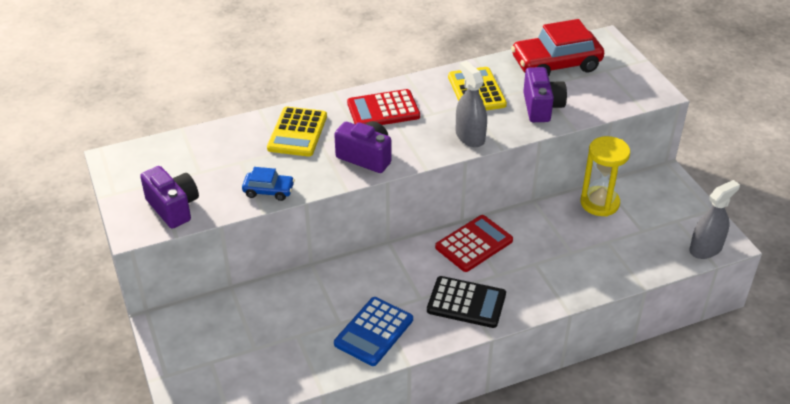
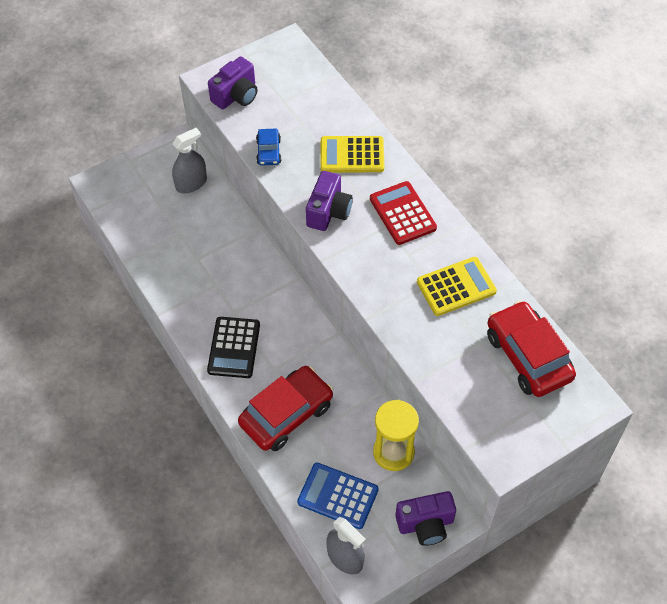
camera: 80 degrees right, 15 degrees up
(374, 332) = (190, 284): blue calculator -> blue calculator (338, 496)
(470, 136) = (379, 289): grey spray bottle -> grey spray bottle (191, 183)
(474, 244) = (310, 345): red calculator -> none
(541, 107) = (444, 348): purple camera -> purple camera (425, 524)
(552, 271) = (286, 414): none -> red car

